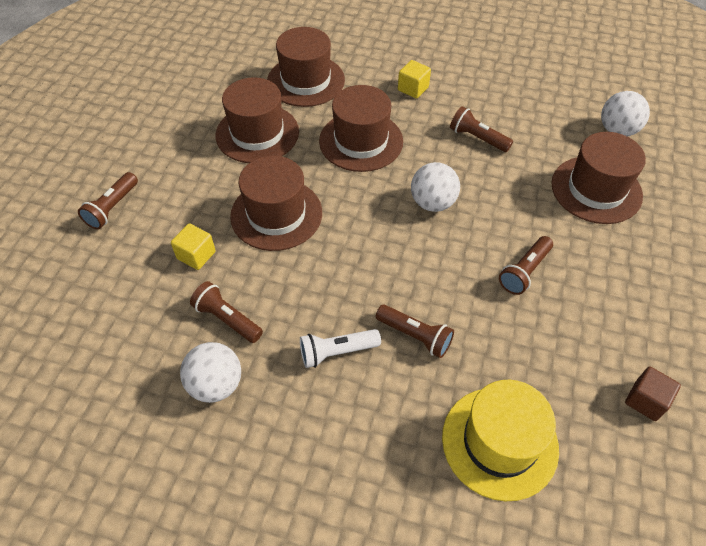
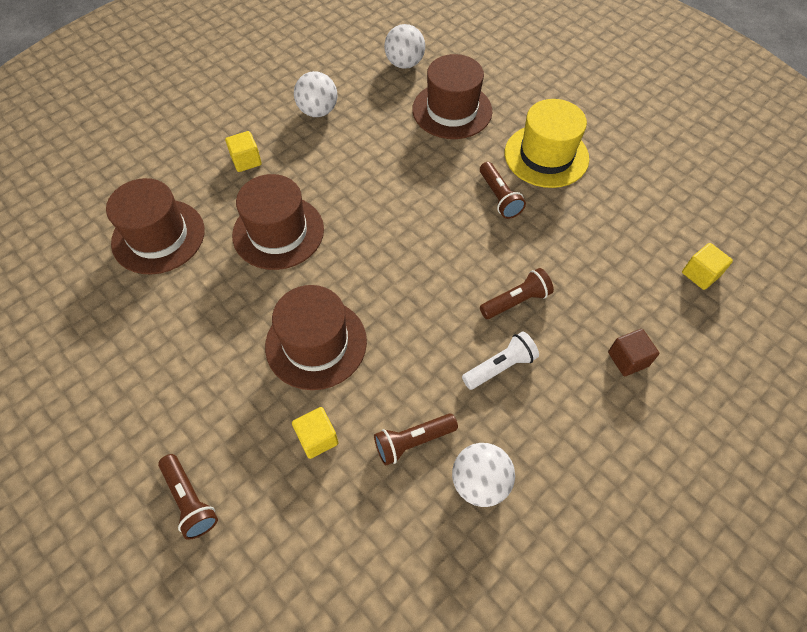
camera: 60 degrees left, 5 degrees up
(257, 133) = (196, 312): brown hat -> none
(337, 352) = (500, 366): white flashlight -> white flashlight turned 135 degrees counterclockwise
(432, 203) = (390, 218): white ball -> white ball (318, 111)
(477, 138) = (343, 150): brown flashlight -> none
(499, 442) = (635, 296): yellow hat -> yellow hat (546, 156)
(581, 501) = (700, 274): none -> yellow cube
(645, 400) = (643, 193): brown cube -> brown cube (628, 359)

